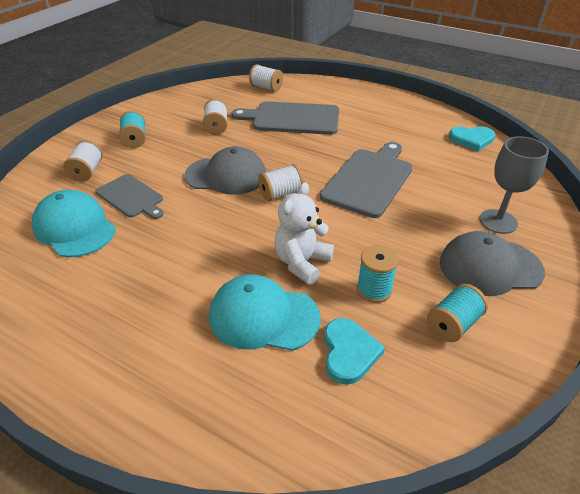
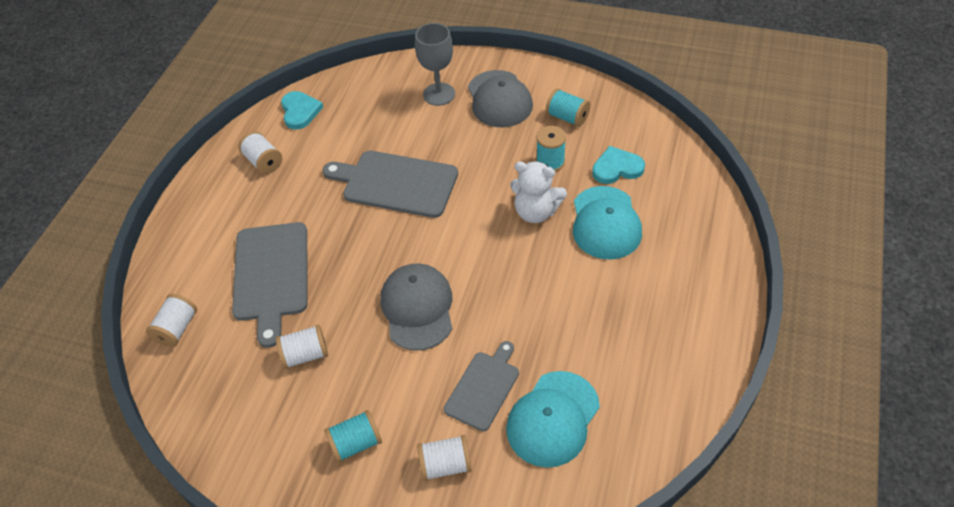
camera: 100 degrees left, 10 degrees up
(281, 194) = (439, 250): white spool -> white spool (263, 162)

